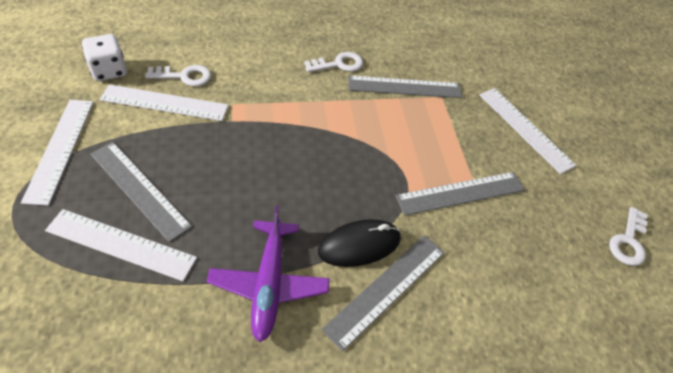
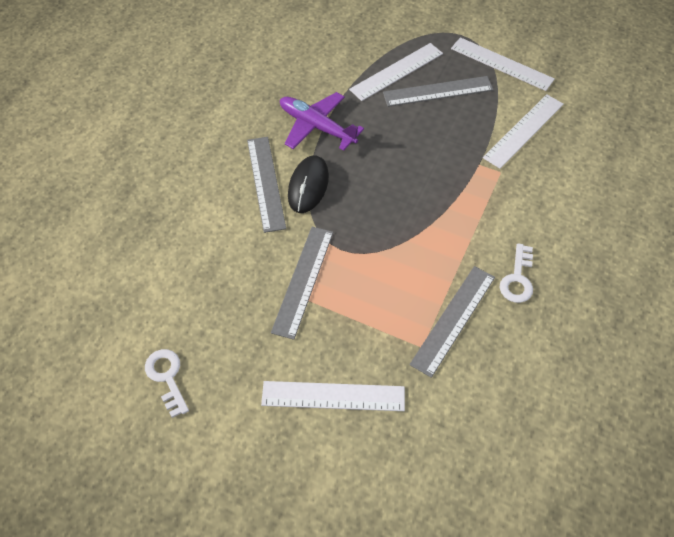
camera: 130 degrees right, 5 degrees up
(109, 71) = (583, 109): white dice -> none
(184, 76) = (553, 153): white key -> none

